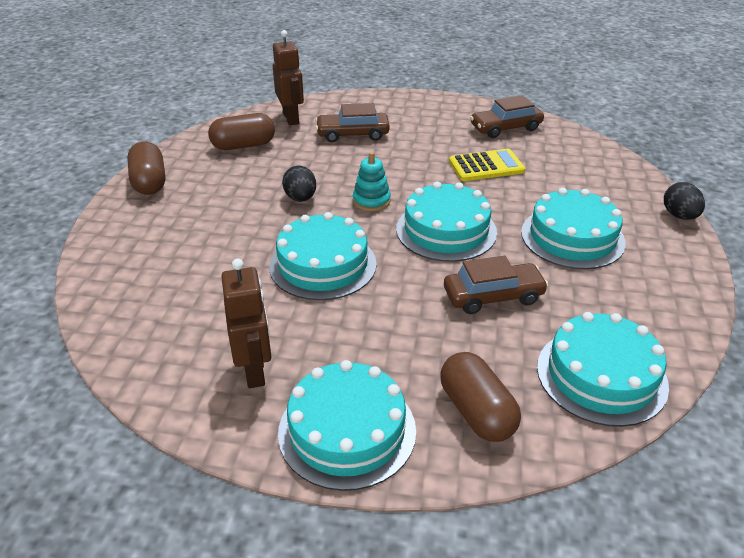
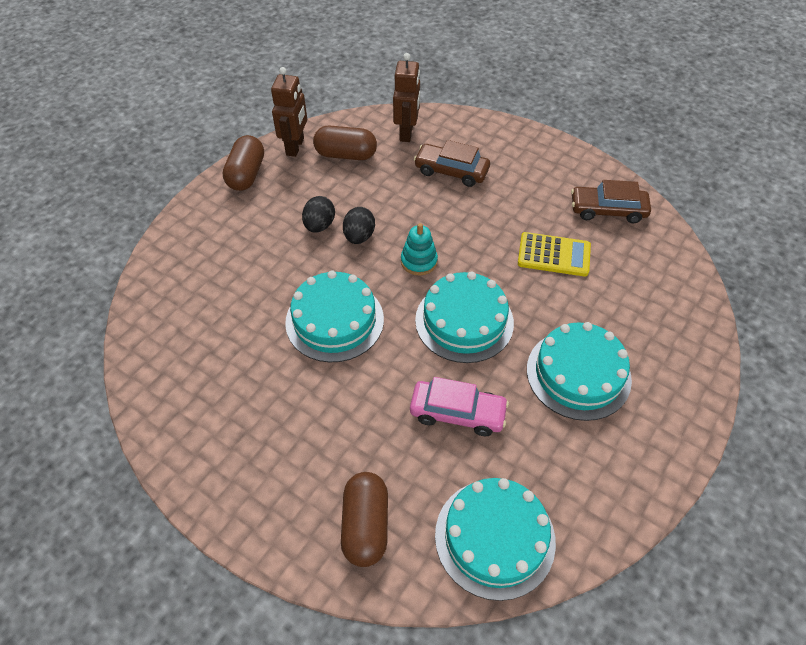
camera: 25 degrees right, 15 degrees up
(255, 371) = (222, 409): brown robot -> brown robot (295, 147)
(347, 431) = (257, 497): turquoise cake -> none
(493, 296) = (457, 413): brown car -> pink car
(679, 216) = (709, 389): black egg -> black egg (319, 225)

